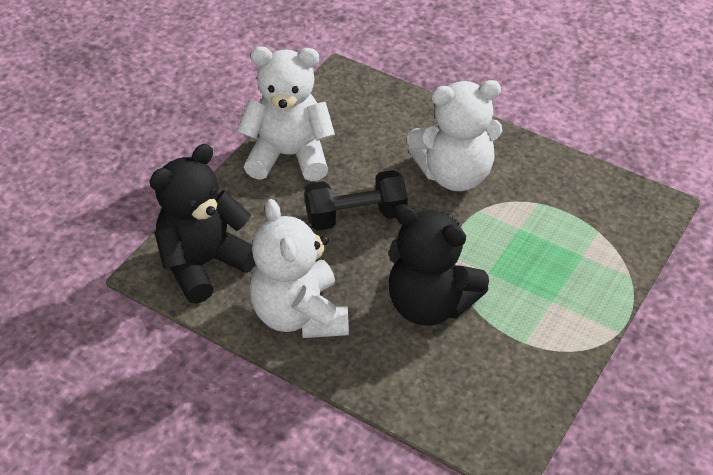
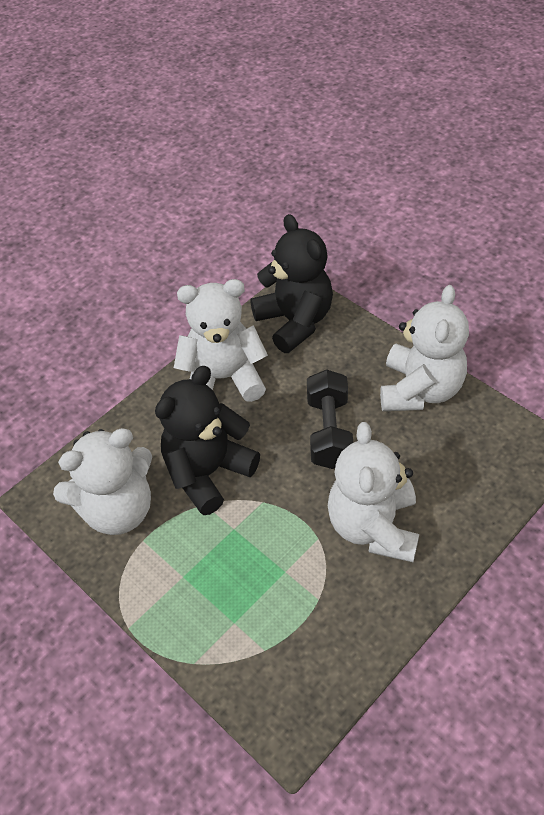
camera: 105 degrees right, 5 degrees up
(497, 373) = (117, 509): none -> white teddy bear

